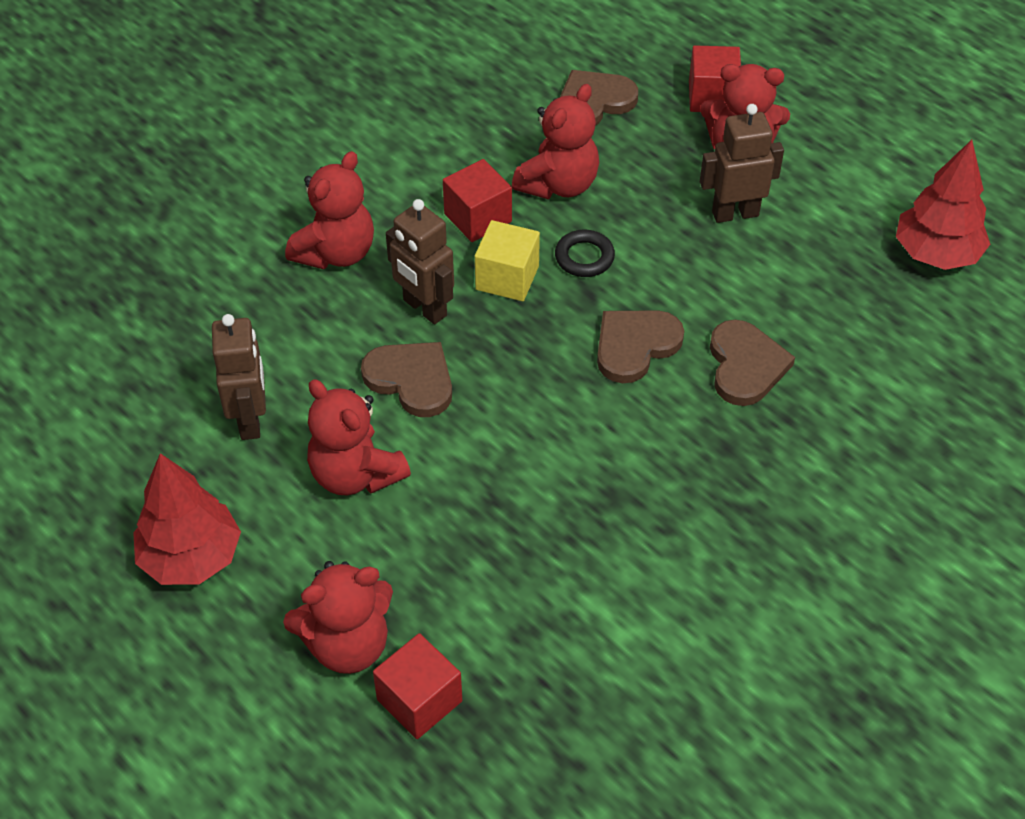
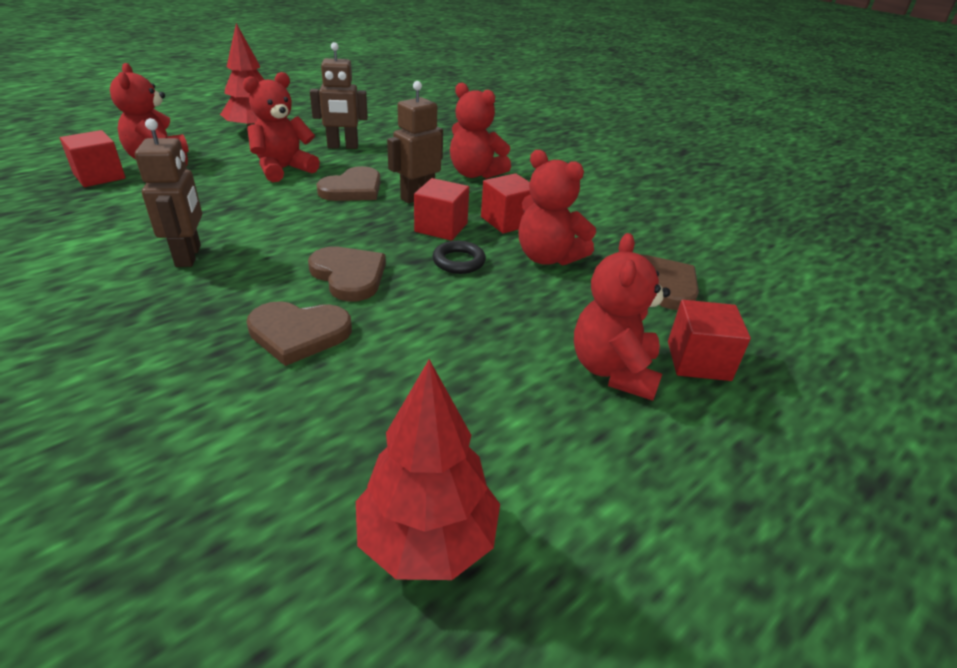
camera: 90 degrees right, 15 degrees down
(507, 278) = (441, 227): yellow cube -> red cube
(735, 213) = (512, 354): brown robot -> brown robot (189, 256)

